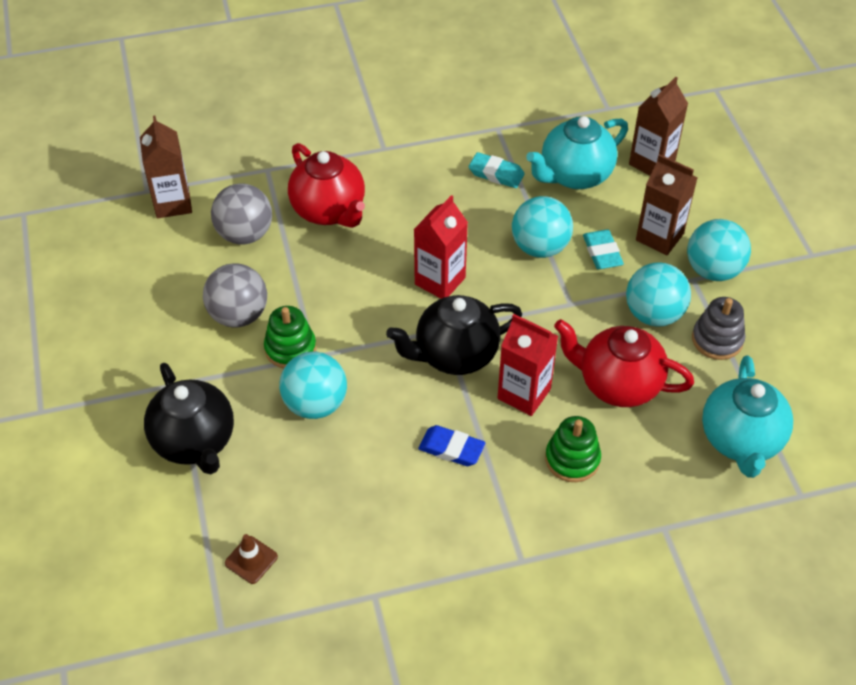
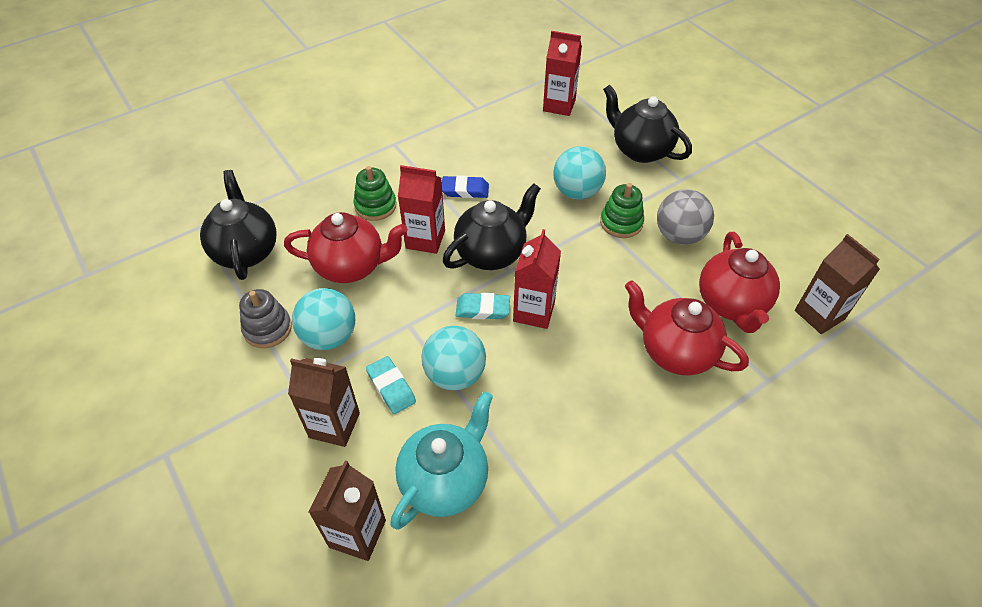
camera: 160 degrees right, 0 degrees up
(245, 234) = (731, 304): grey ball -> red teapot
(251, 560) = (559, 105): brown traffic cone -> red carton
(496, 174) = (534, 453): turquoise eraser -> turquoise eraser (482, 309)
(713, 270) = (274, 401): turquoise ball -> none
(741, 440) = (246, 251): turquoise teapot -> black teapot

